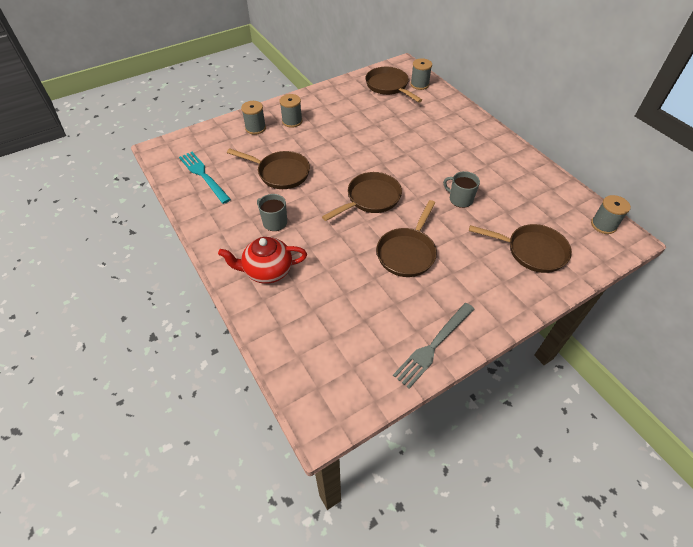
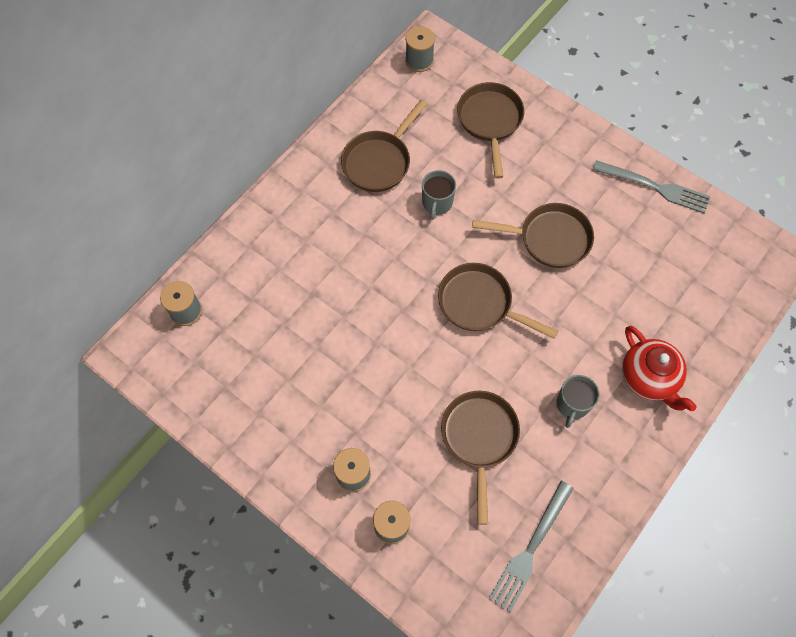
camera: 110 degrees left, 15 degrees up
(203, 175) = (530, 549): turquoise fork -> grey fork
(388, 86) = (205, 357): brown pan -> brown pan (379, 162)

